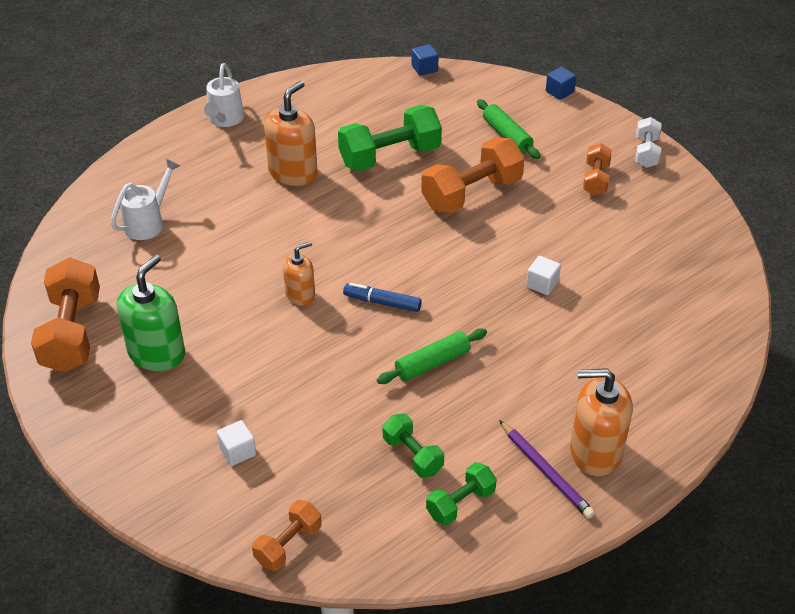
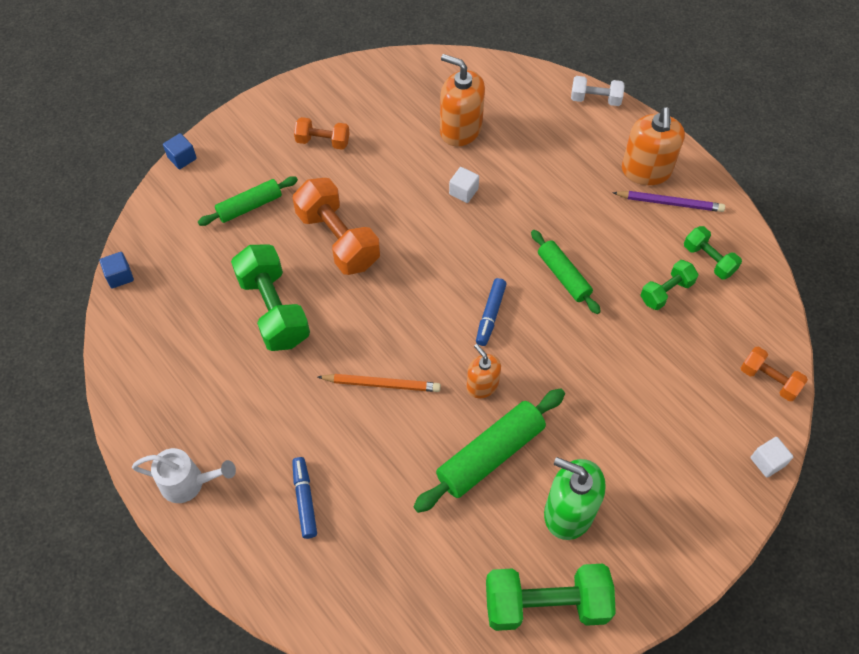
camera: 90 degrees left, 15 degrees up
(72, 333) = (546, 604): orange dumbbell -> green dumbbell
(148, 222) = (371, 548): white watering can -> none
(199, 183) = (305, 500): none -> blue marker
(224, 299) = (490, 455): none -> green rolling pin
(238, 451) = (680, 426): white cube -> white cube (767, 462)
(293, 172) = (294, 402): orange soap dispenser -> orange soap dispenser (460, 129)
(307, 226) = (382, 384): none -> orange pencil
(546, 472) = (670, 203): purple pencil -> purple pencil turned 45 degrees clockwise
(646, 152) = (286, 100): white dumbbell -> white dumbbell (595, 99)

